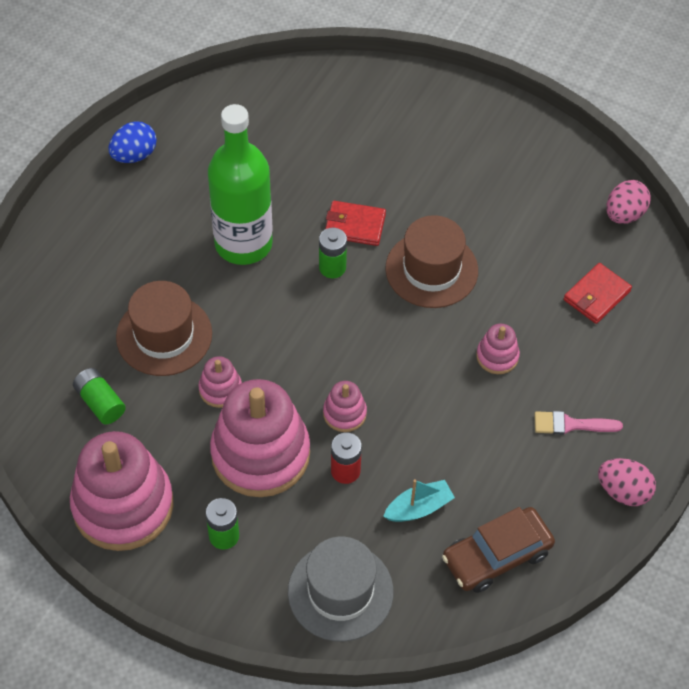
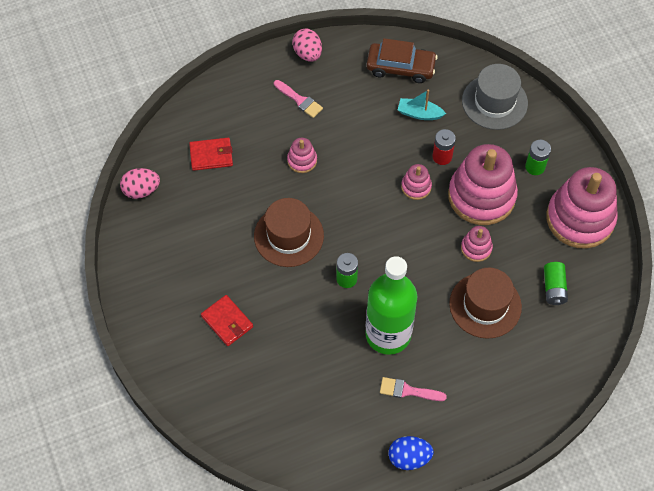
camera: 140 degrees left, 5 degrees up
(181, 207) = (408, 391): none -> pink brush
(355, 225) = (307, 297): red wallet -> red wallet (227, 321)

